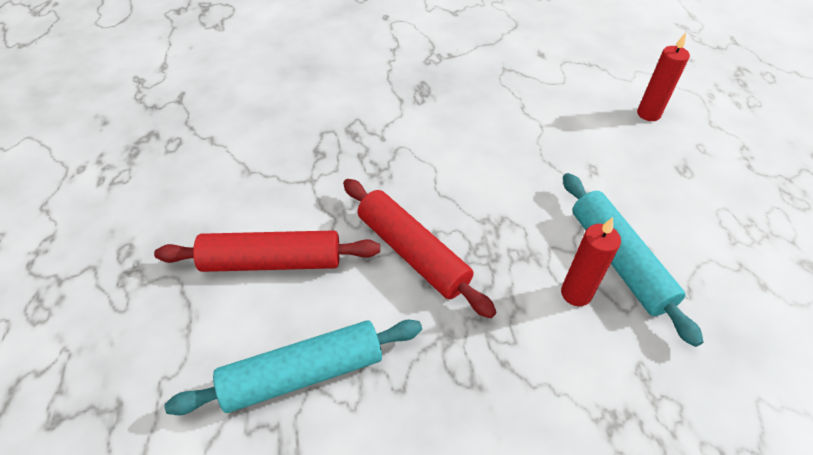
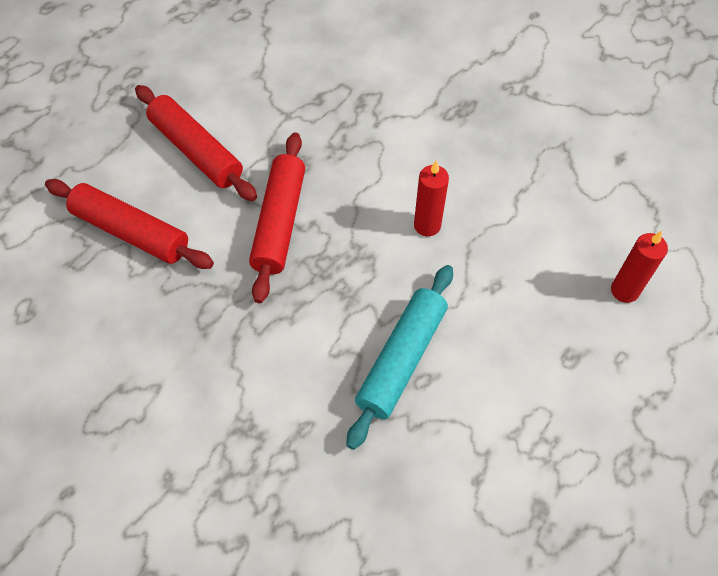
camera: 50 degrees right, 10 degrees up
(303, 374) = (131, 232): turquoise rolling pin -> red rolling pin
(576, 293) = (339, 347): red candle -> red candle (427, 225)

